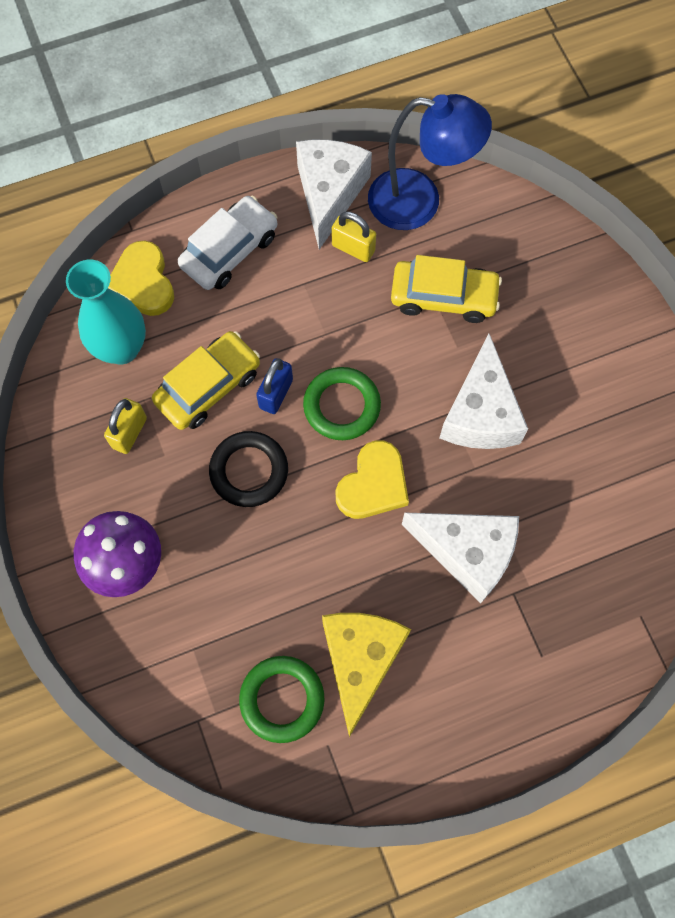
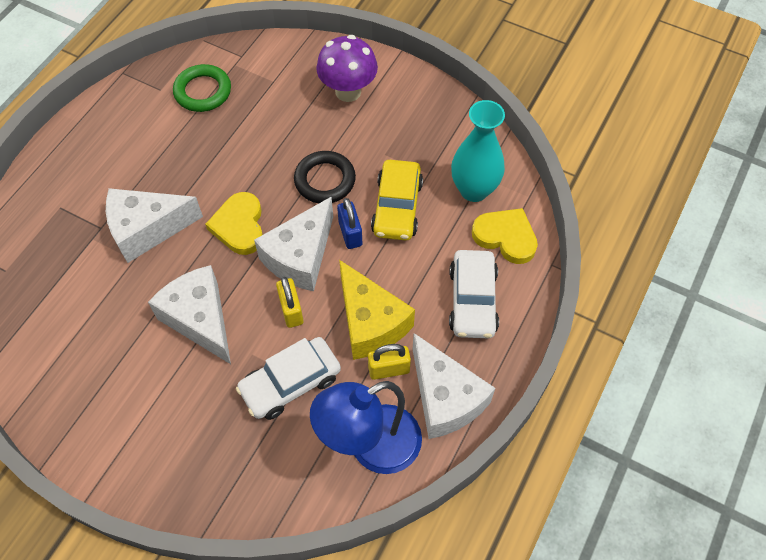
camera: 140 degrees right, 10 degrees down
(129, 433) = (417, 150): yellow padlock -> yellow padlock (291, 310)
(341, 406) = (300, 256): green ring -> white cheese
(360, 661) = (172, 135): yellow cheese -> yellow cheese (370, 323)
(444, 297) = (290, 383): yellow car -> white car

